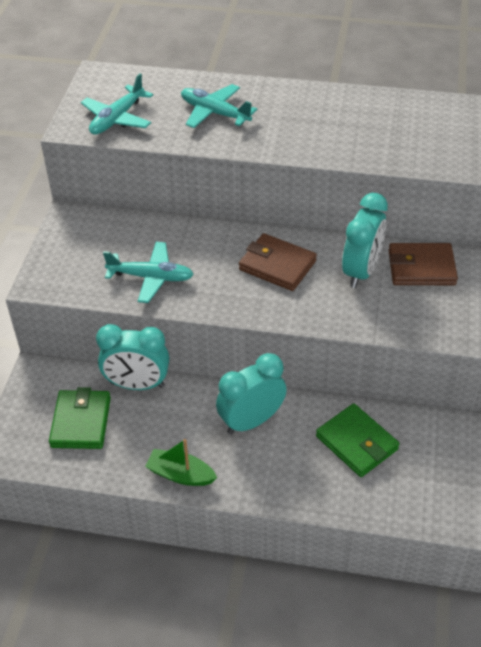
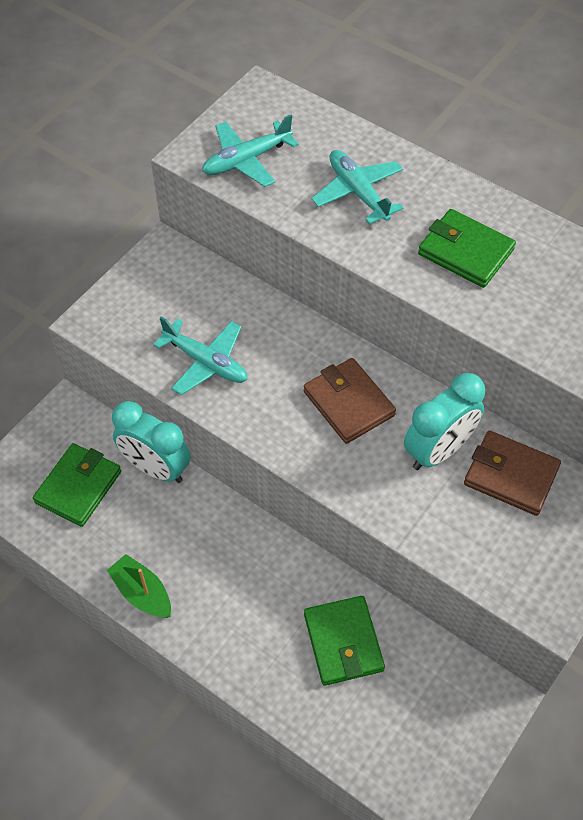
camera: 25 degrees right, 10 degrees up
(251, 421) = (247, 564): turquoise clock -> none
(316, 124) = (465, 252): none -> green wallet

